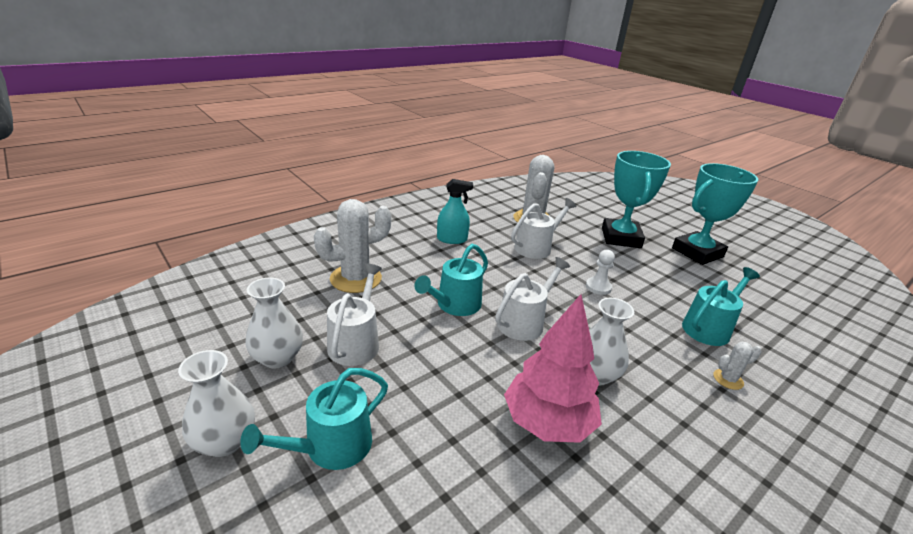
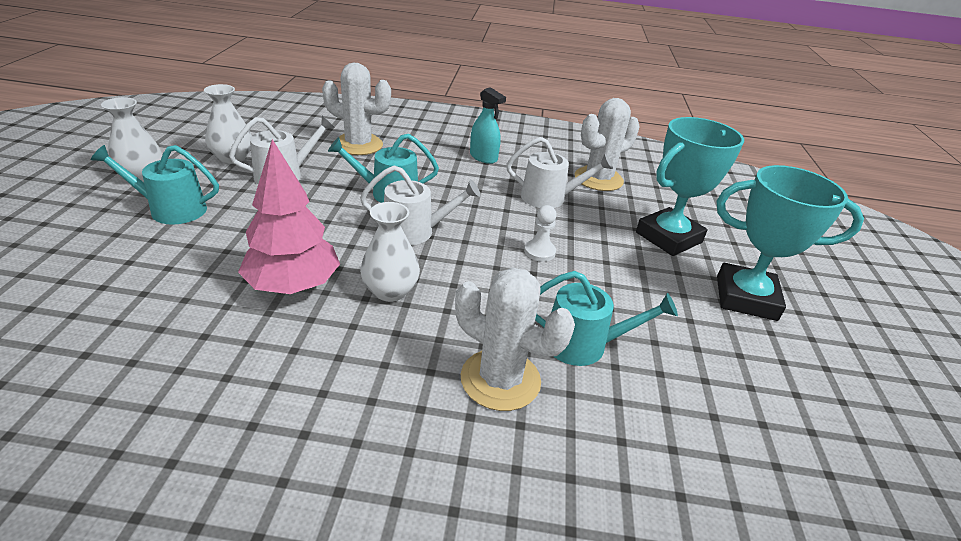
camera: 45 degrees right, 5 degrees up
(728, 379) = (500, 379): white cactus -> white cactus, size x2.18

